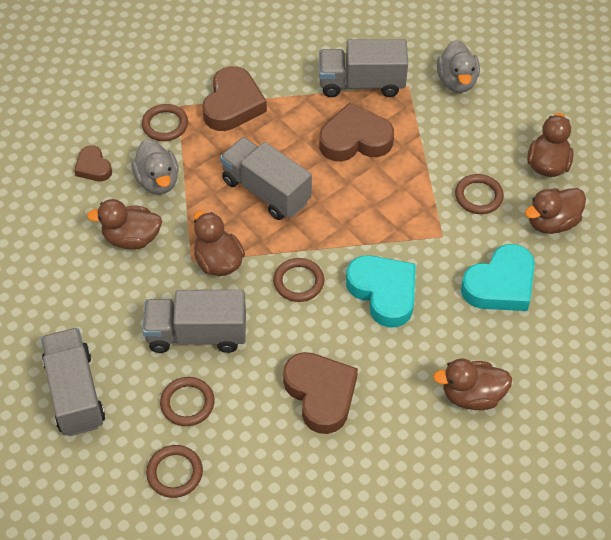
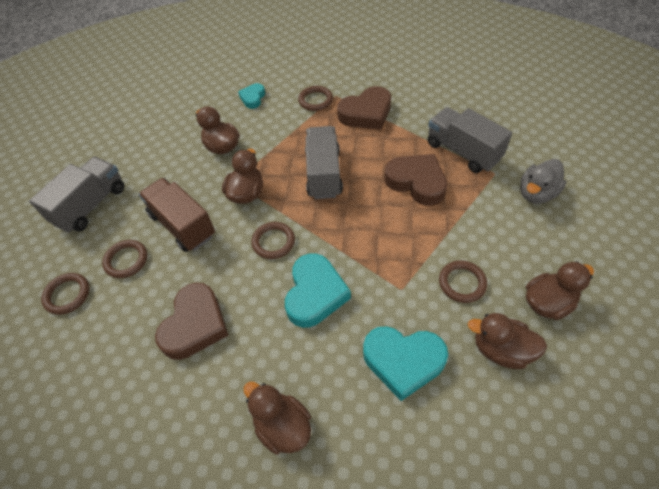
camera: 50 degrees right, 0 degrees up
(93, 167) = (253, 98): brown heart -> turquoise heart
(158, 181) = (274, 127): grey duck -> none
(197, 334) = (182, 225): grey truck -> brown truck

